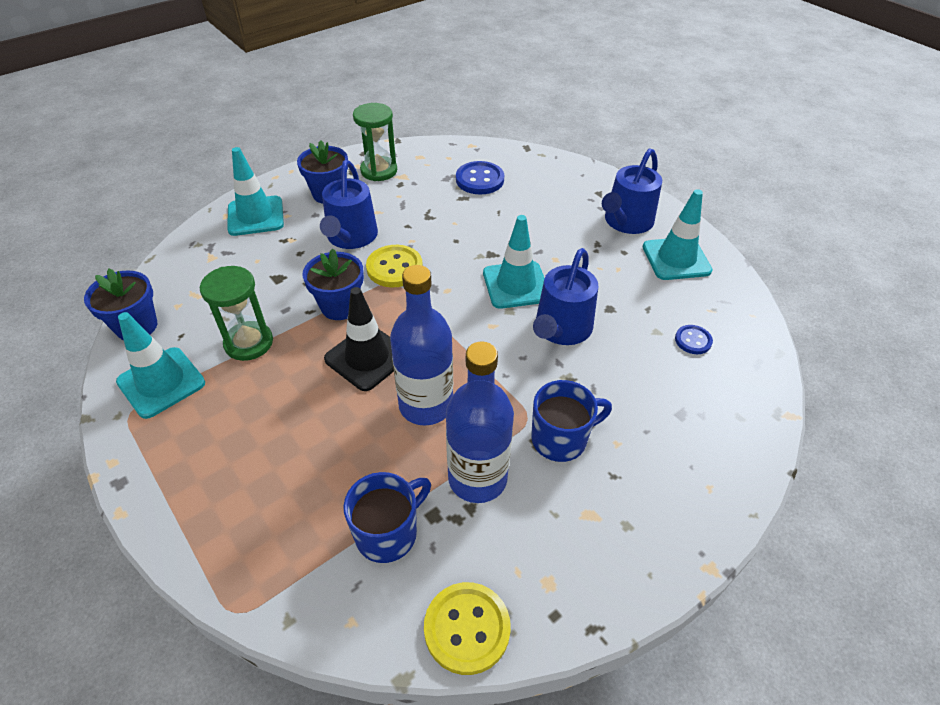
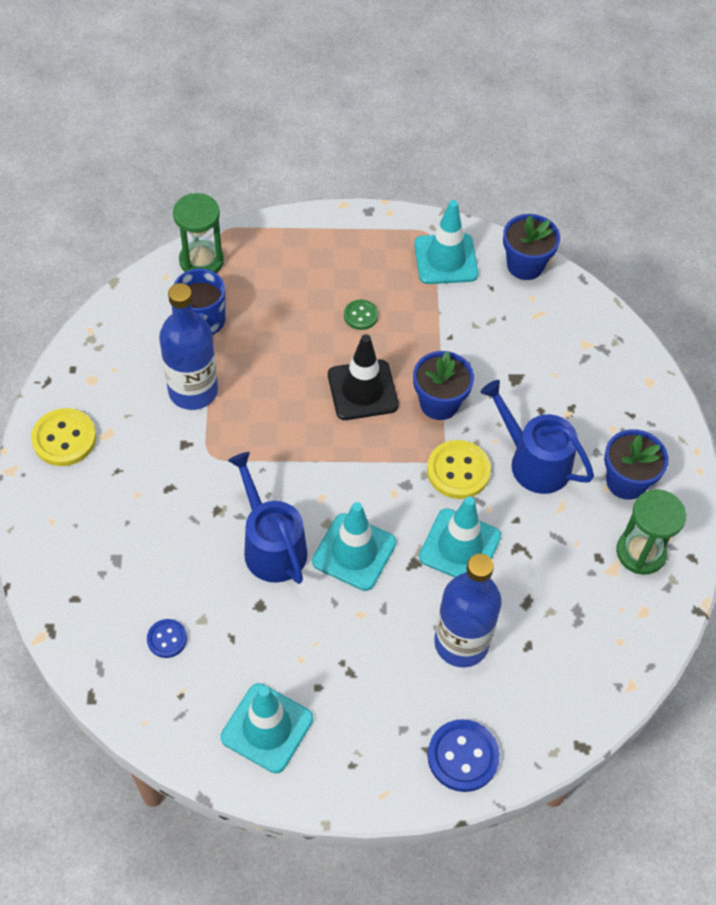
camera: 125 degrees right, 10 degrees up
(249, 343) = (445, 325): green hourglass -> green hourglass (201, 261)
(255, 216) = (630, 403): turquoise traffic cone -> turquoise traffic cone (460, 546)
(280, 405) = (360, 315): none -> green button
(426, 405) = (281, 399): blue bottle -> blue bottle (461, 643)
(467, 628) = (109, 324): yellow button -> yellow button (64, 439)
(479, 180) = (549, 642): blue button -> blue button (463, 756)
(561, 439) = (174, 462): blue mug -> none
(626, 222) = (359, 733): blue watering can -> none

